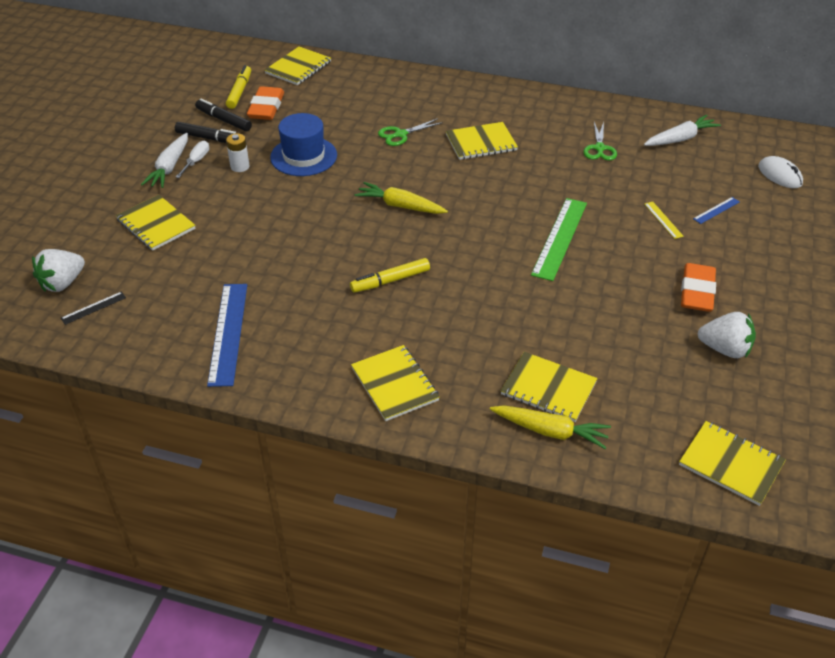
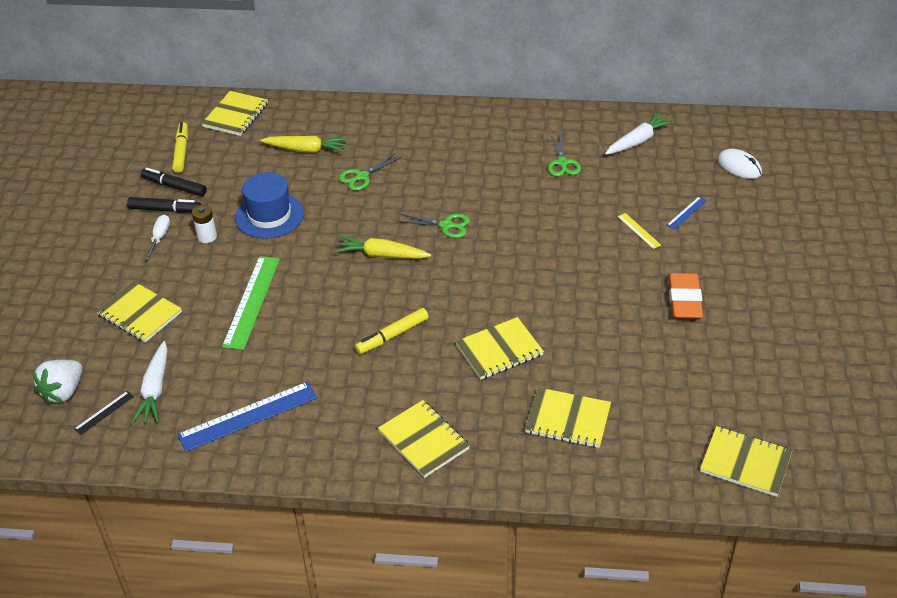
camera: 10 degrees left, 0 degrees up
(169, 167) = (133, 248): white carrot -> white carrot (155, 389)
(228, 333) = (248, 416): blue ruler -> blue ruler turned 75 degrees clockwise
(266, 107) = (215, 166): orange eraser -> none
(470, 188) = (446, 225): none -> green scissors
(481, 143) = (445, 174): yellow notebook -> yellow notebook (499, 350)
(550, 431) = (578, 460): yellow carrot -> yellow carrot (306, 150)
(559, 238) = (544, 265): green ruler -> green ruler (251, 301)
(725, 349) = (720, 353): white strawberry -> none

